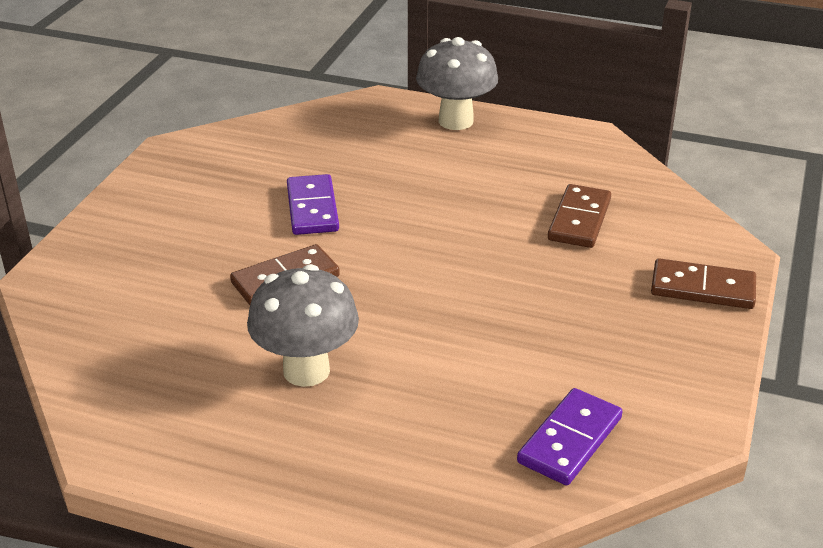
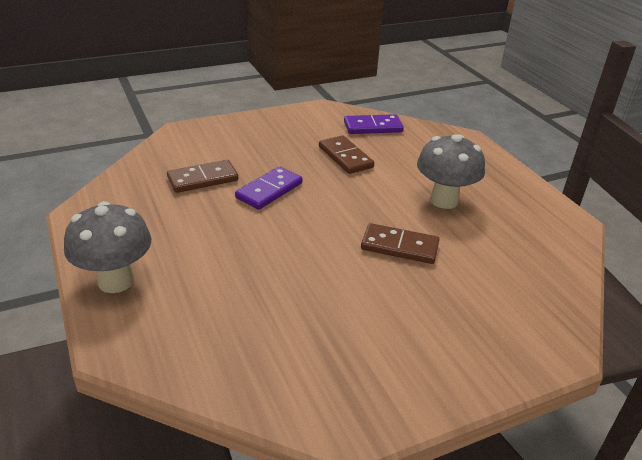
camera: 135 degrees left, 0 degrees up
(312, 208) = (320, 280): purple domino -> purple domino (269, 190)
(702, 288) = (225, 130): brown domino -> brown domino (345, 157)

